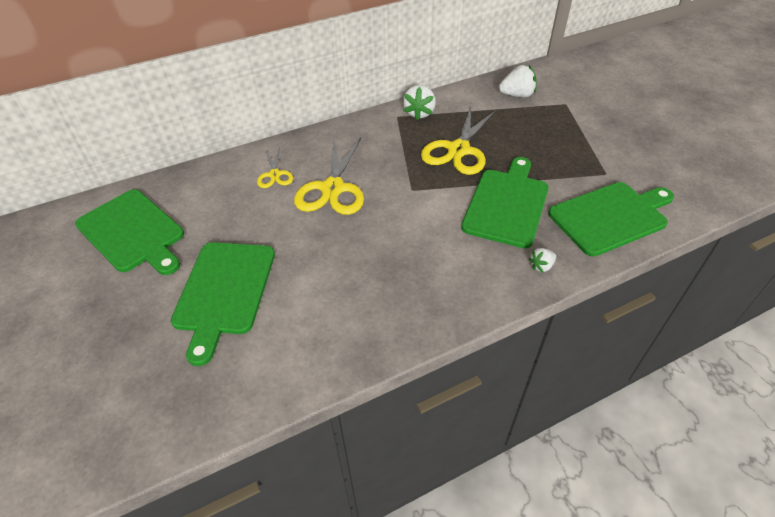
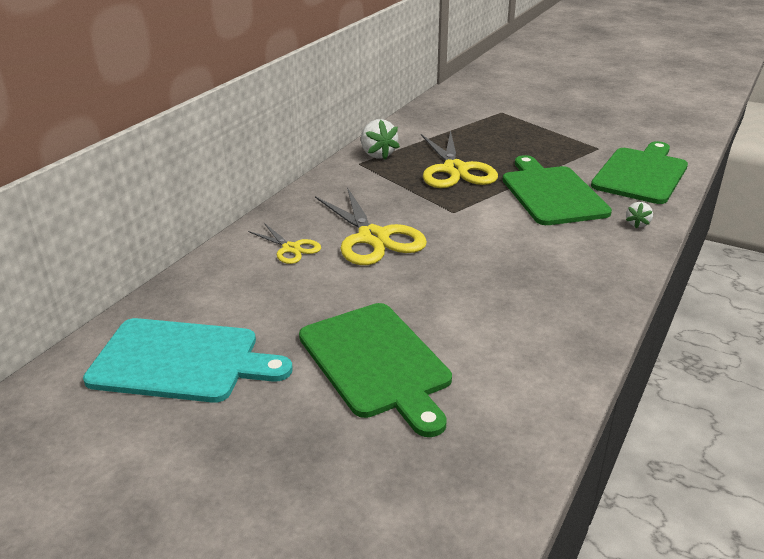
camera: 35 degrees left, 15 degrees down
(132, 232) = (181, 361): green cutting board -> turquoise cutting board
(517, 95) = (451, 117): white strawberry -> none

